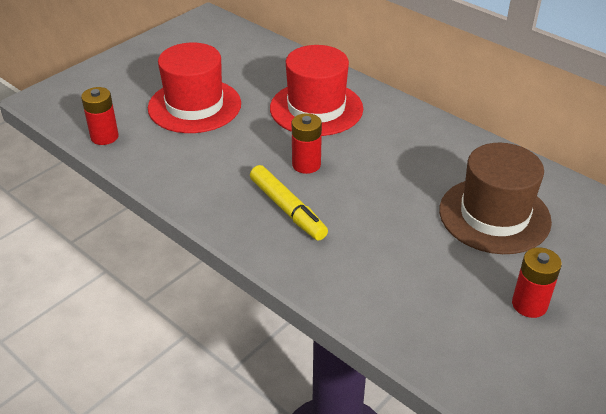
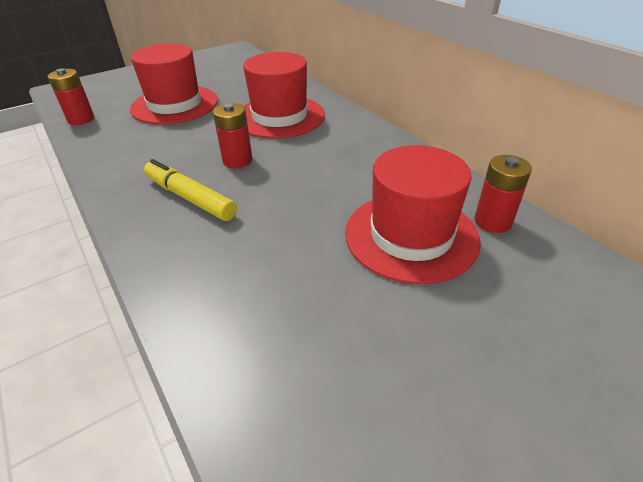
camera: 15 degrees right, 0 degrees up
(287, 209) = (190, 198): yellow marker -> yellow marker turned 150 degrees clockwise
(494, 215) = (411, 236): brown hat -> red hat
(529, 304) = (409, 356): red battery -> red battery (492, 221)

